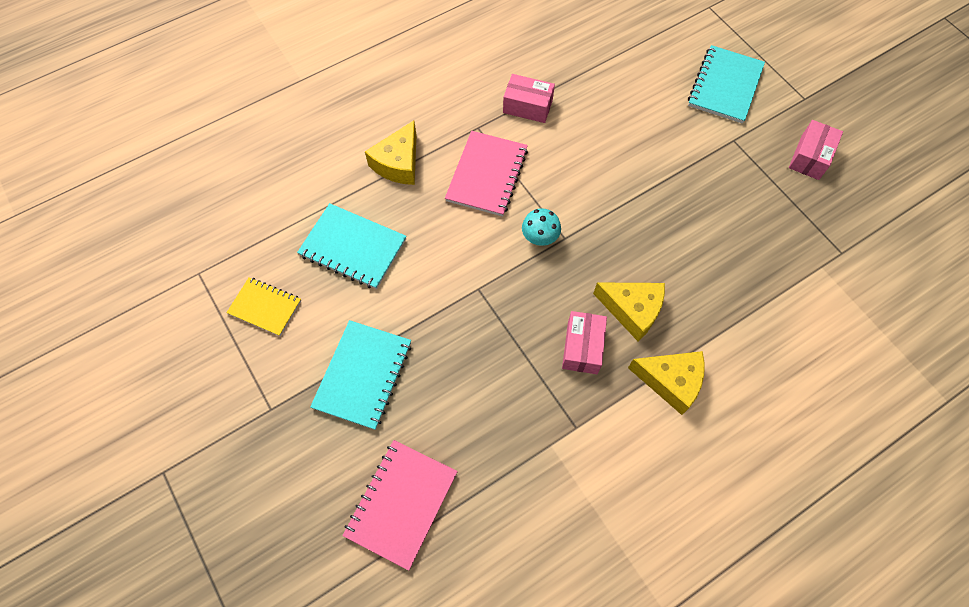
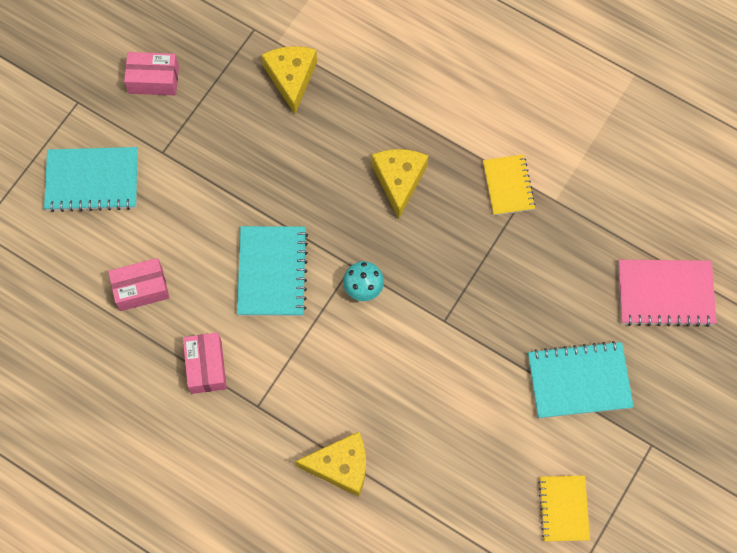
camera: 115 degrees left, 5 degrees up
(353, 248) = (460, 459): turquoise notebook -> turquoise notebook (272, 272)
(487, 175) = (313, 370): pink notebook -> none
(582, 347) = (456, 208): pink box -> pink box (141, 289)
(585, 406) = (508, 186): none -> yellow notebook
(670, 381) = (451, 128): yellow cheese -> yellow cheese (291, 78)

